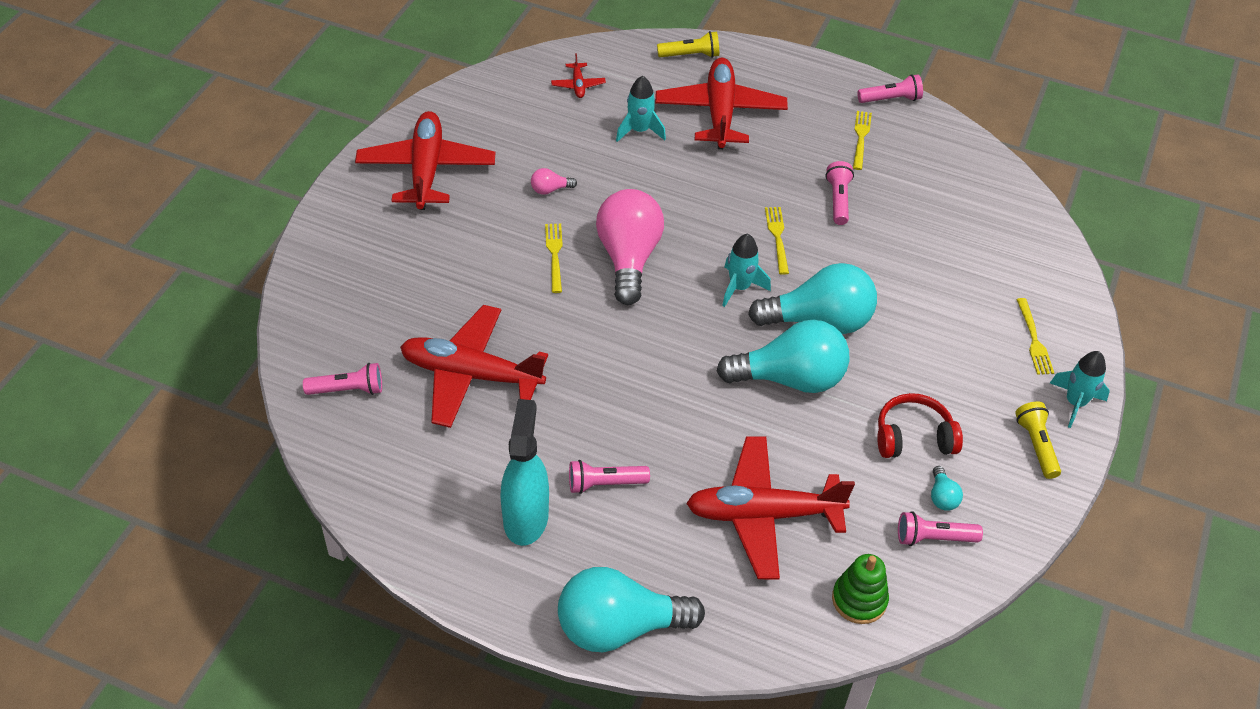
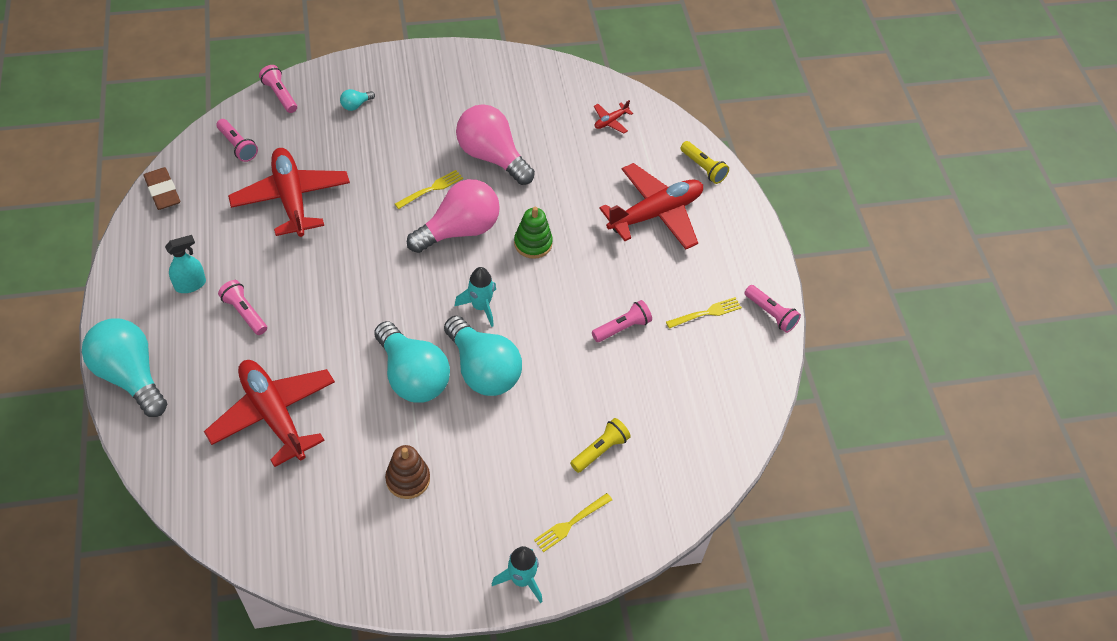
camera: 55 degrees right, 5 degrees up
(358, 489) = (162, 191): none -> brown eraser
(426, 170) = (457, 86): red plane -> none
(526, 517) = (190, 284): turquoise spray bottle -> turquoise spray bottle, size x0.61
(550, 189) = (492, 157): pink light bulb -> pink light bulb, size x2.48
(639, 131) = (594, 177): turquoise rocket -> none
(777, 237) = (550, 307): yellow fork -> none
(859, 600) = (232, 506): green stacking toy -> green stacking toy (533, 243)
(913, 437) = (408, 479): red headphones -> brown stacking toy
(933, 538) = (317, 532): pink flashlight -> pink flashlight (280, 95)
(942, 497) = (361, 522): turquoise light bulb -> turquoise light bulb (356, 105)
(1036, 445) = (456, 568): yellow flashlight -> yellow flashlight (600, 450)

